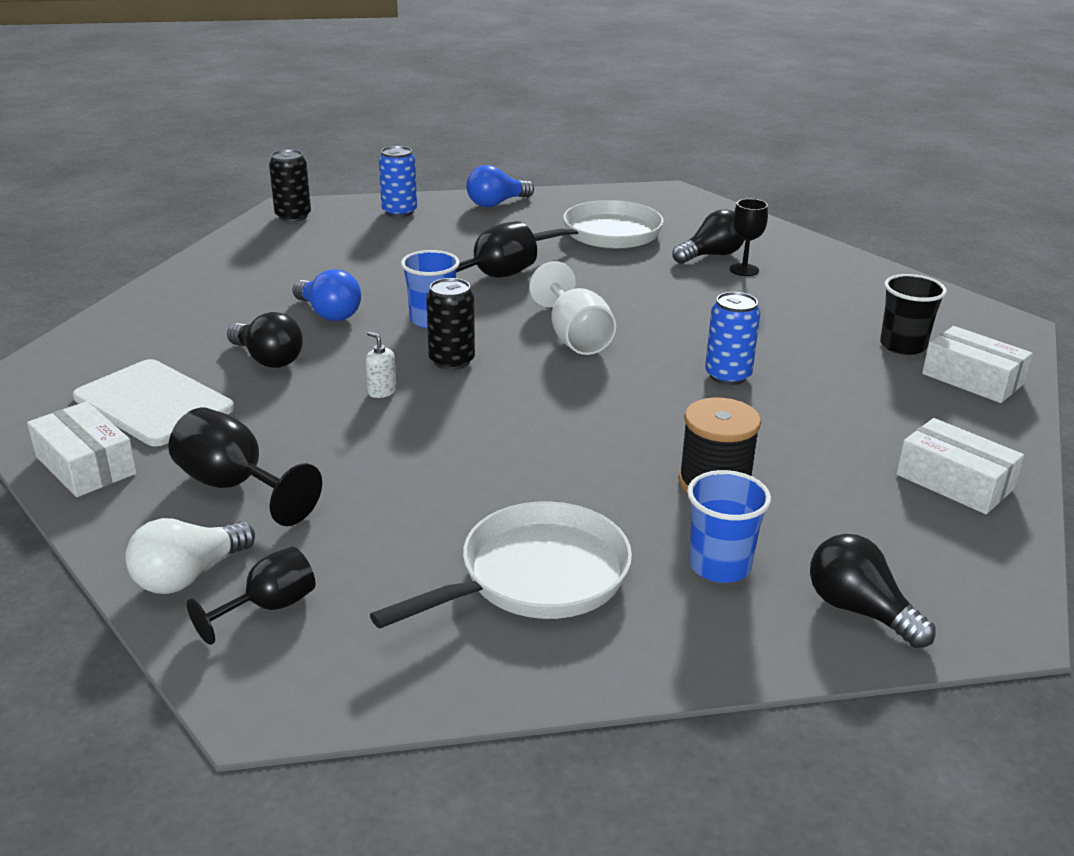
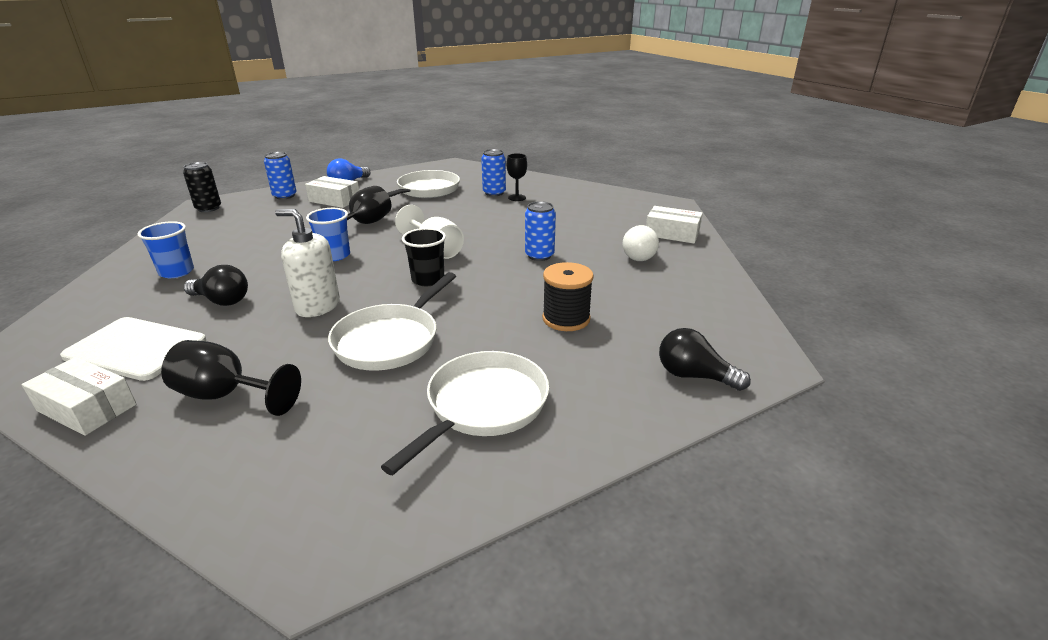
camera: 20 degrees left, 0 degrees up
(188, 575) = (209, 475): white light bulb -> white light bulb (641, 255)
(268, 607) = (288, 482): black goblet -> none
(329, 313) = (258, 263): blue light bulb -> none
(382, 391) = (317, 306): white soap dispenser -> white soap dispenser, size x2.23
(452, 361) = (359, 278): black can -> none
(456, 460) = (391, 340): none -> white pan
(711, 255) = (494, 193): black light bulb -> blue can
(719, 566) = (597, 369): blue cup -> blue cup (176, 272)
(903, 346) = (626, 223): black cup -> black cup (428, 279)
(954, 482) = (698, 289): white box -> white box (334, 200)

